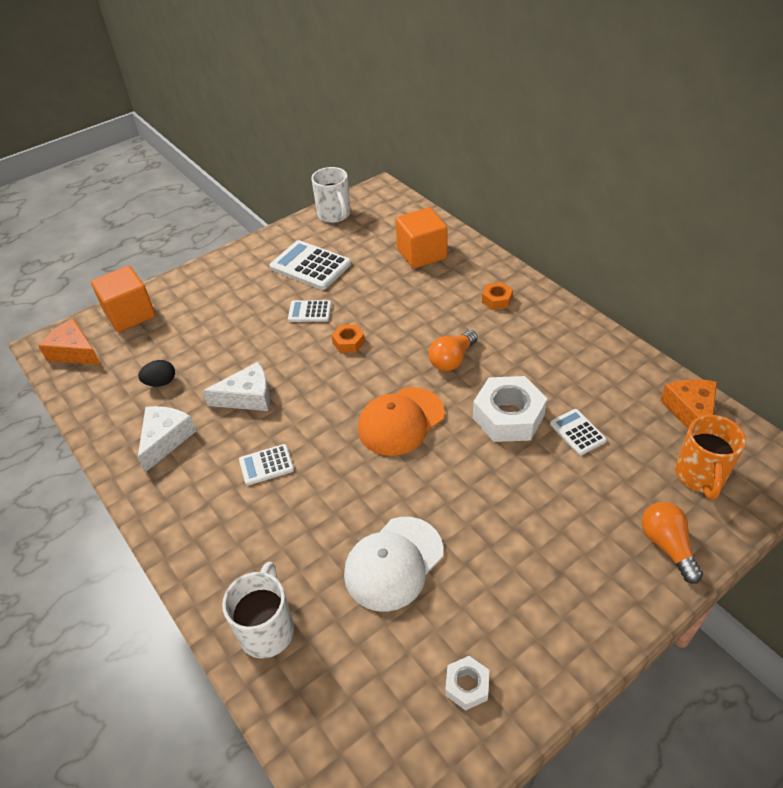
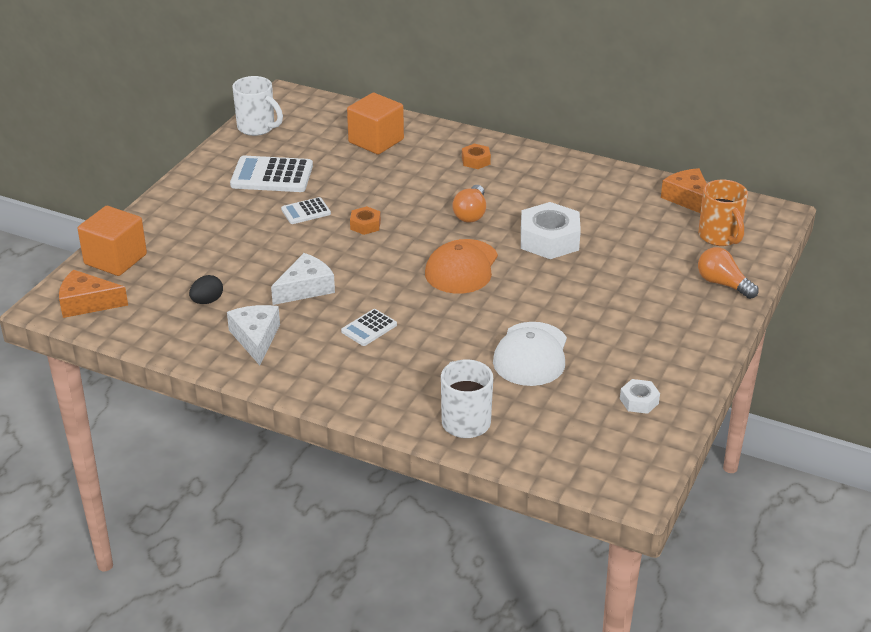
camera: 30 degrees left, 10 degrees down
(577, 432) = (612, 235): white calculator -> none

